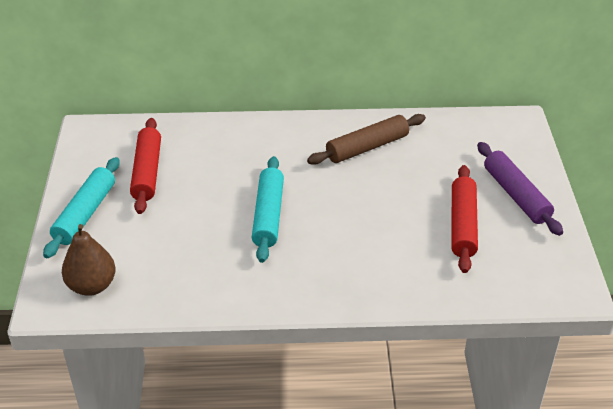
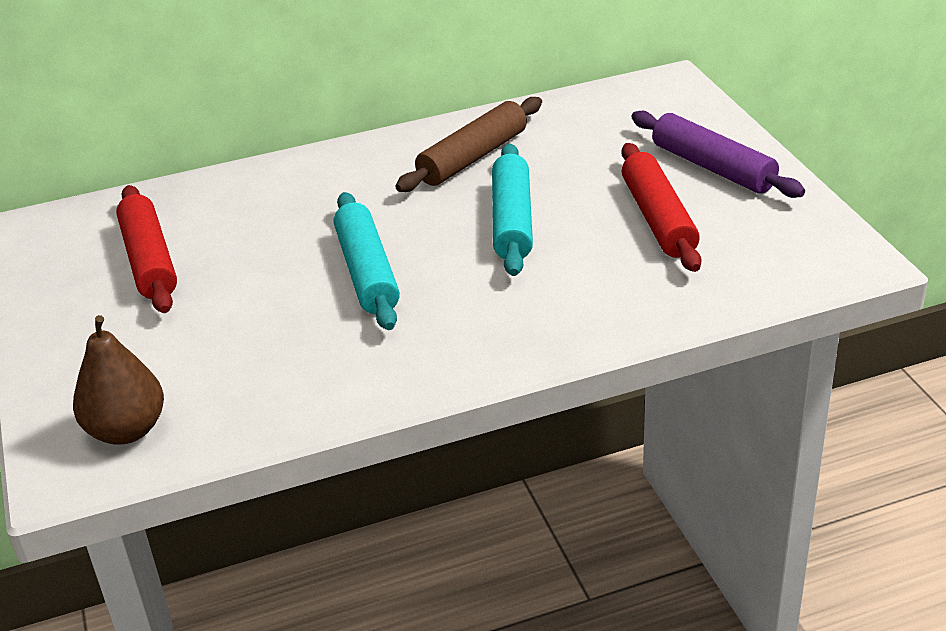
camera: 15 degrees left, 5 degrees down
(85, 214) = (72, 337): turquoise rolling pin -> turquoise rolling pin (512, 221)

